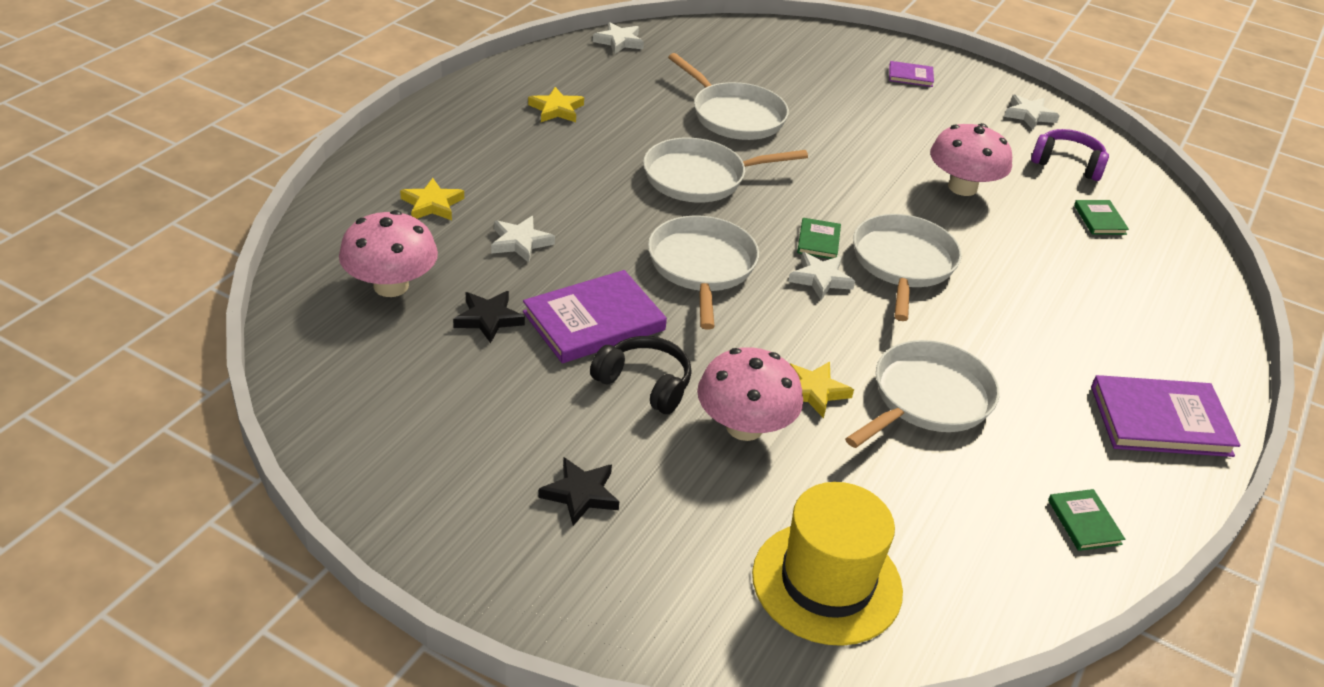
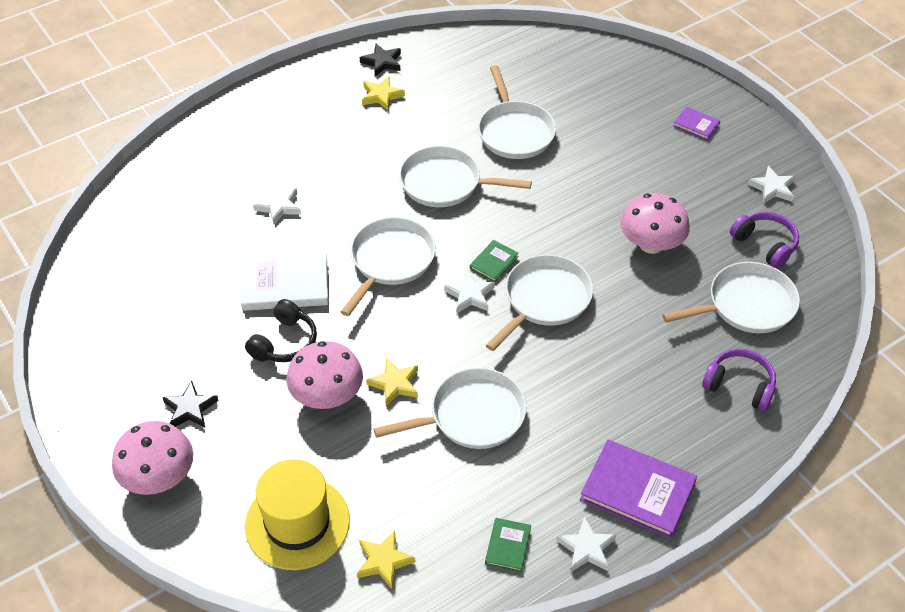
camera: 30 degrees right, 10 degrees up
(391, 286) = (174, 219): pink mushroom -> pink mushroom (159, 477)
(432, 204) = (241, 160): yellow star -> yellow star (384, 561)
(488, 319) = (218, 262): black star -> black star (382, 62)
(594, 321) = (285, 284): purple book -> white book
(619, 41) = (474, 40): white star -> white star (586, 548)
(644, 384) = (284, 342): black headphones -> black headphones turned 60 degrees clockwise
(1100, 219) = (746, 305): green book -> white pan
(1161, 293) = (739, 386): none -> purple headphones

